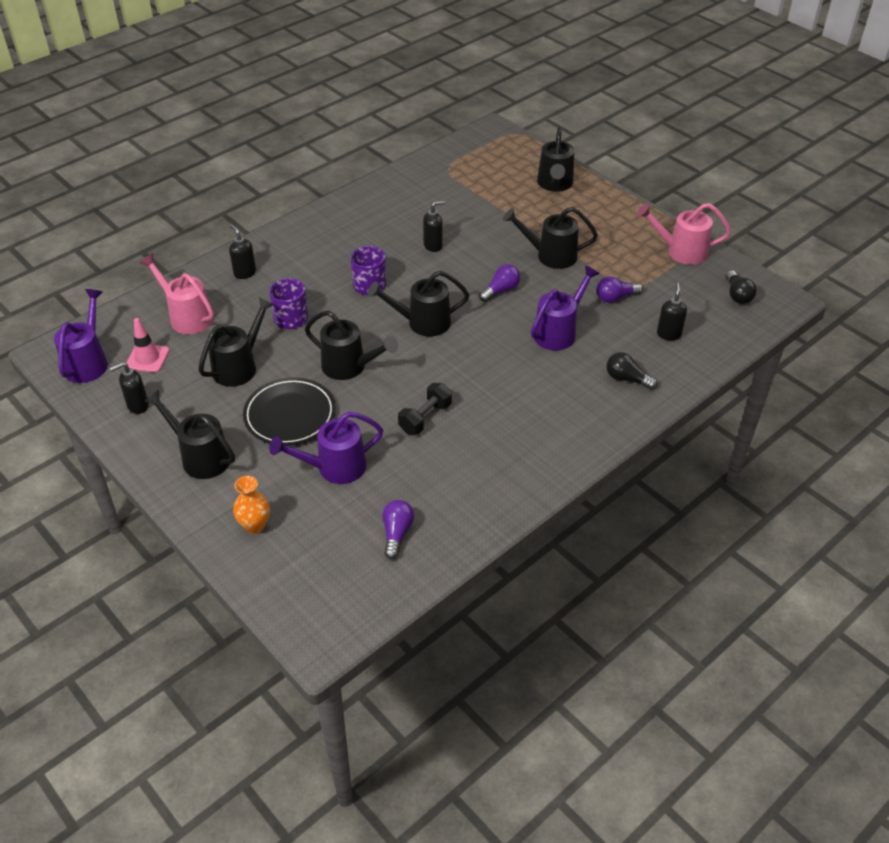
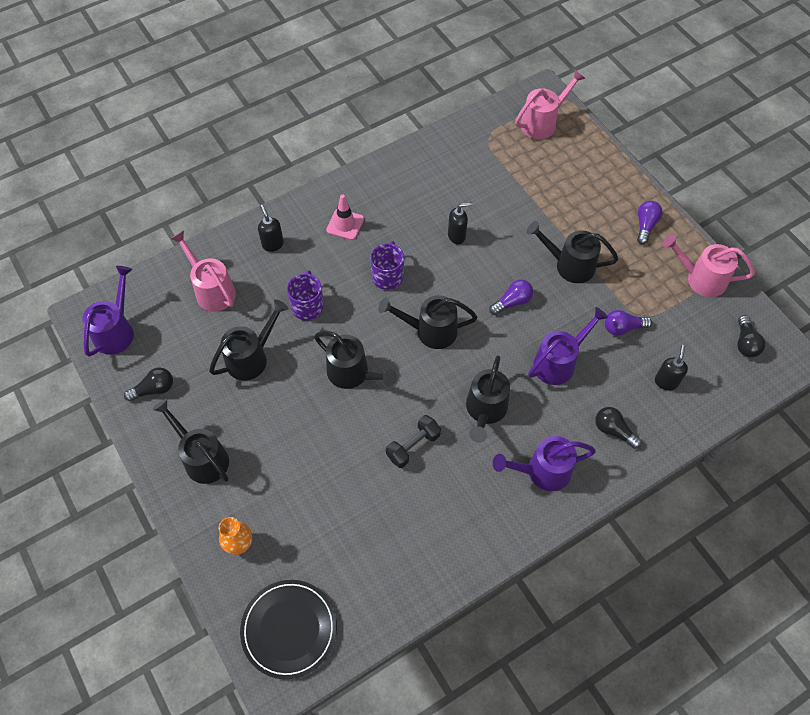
camera: 10 degrees right, 15 degrees up
(137, 406) = (154, 389): black soap dispenser -> black light bulb
(147, 358) = (170, 335): pink traffic cone -> pink traffic cone (345, 224)
(290, 415) = (289, 422): black plate -> black plate (289, 629)
(334, 468) = (319, 491): purple watering can -> purple watering can (542, 472)
(397, 533) = (364, 575): purple light bulb -> purple light bulb (645, 225)
(498, 152) = (543, 122): none -> pink watering can
(555, 185) = (591, 173): black watering can -> black watering can (485, 411)

